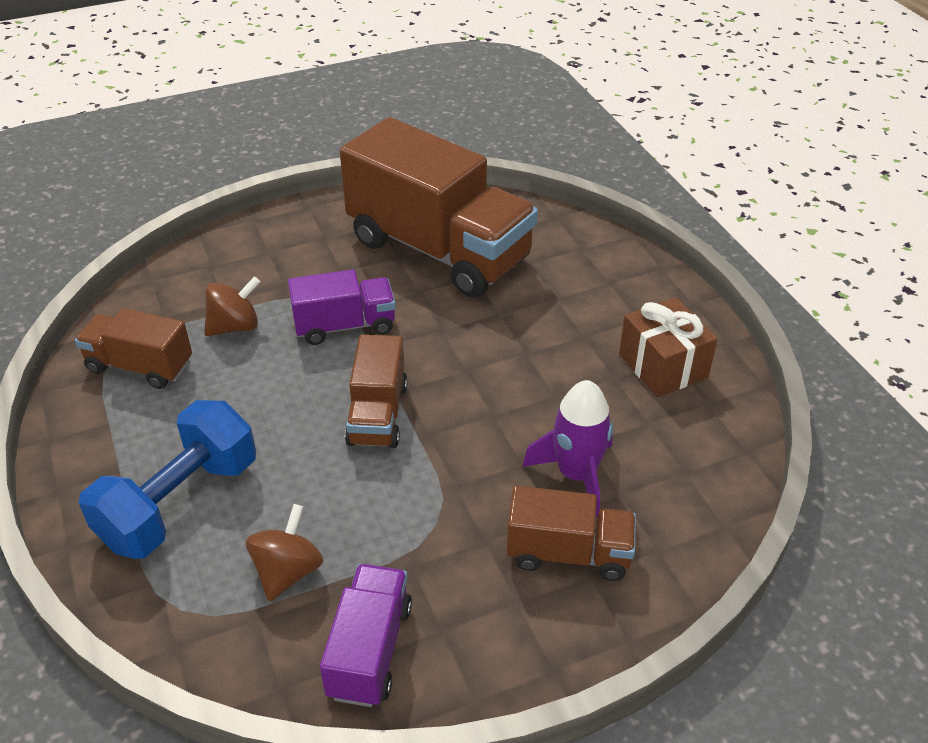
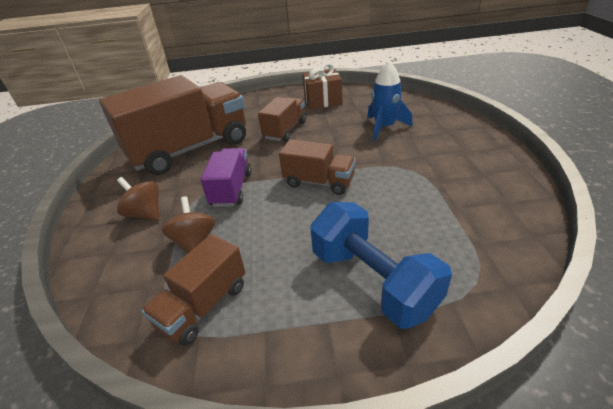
camera: 70 degrees left, 5 degrees down
(288, 571) = (442, 227): brown spinning top -> brown spinning top (145, 213)
(370, 650) = (500, 198): purple truck -> none
(568, 553) = (433, 135): brown truck -> brown truck (285, 130)
(576, 474) = (384, 127): purple rocket -> blue rocket

